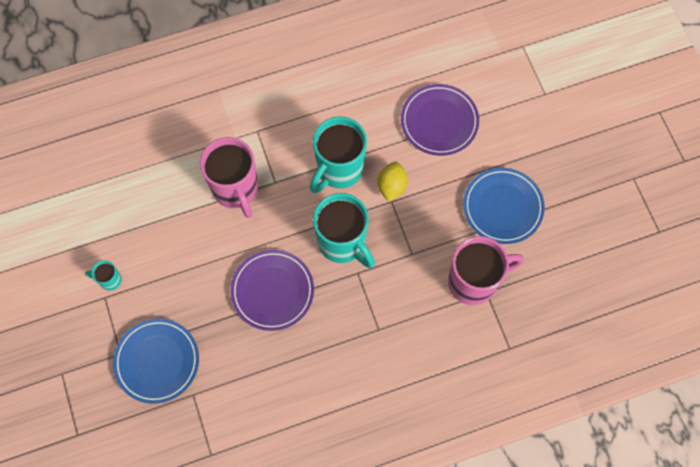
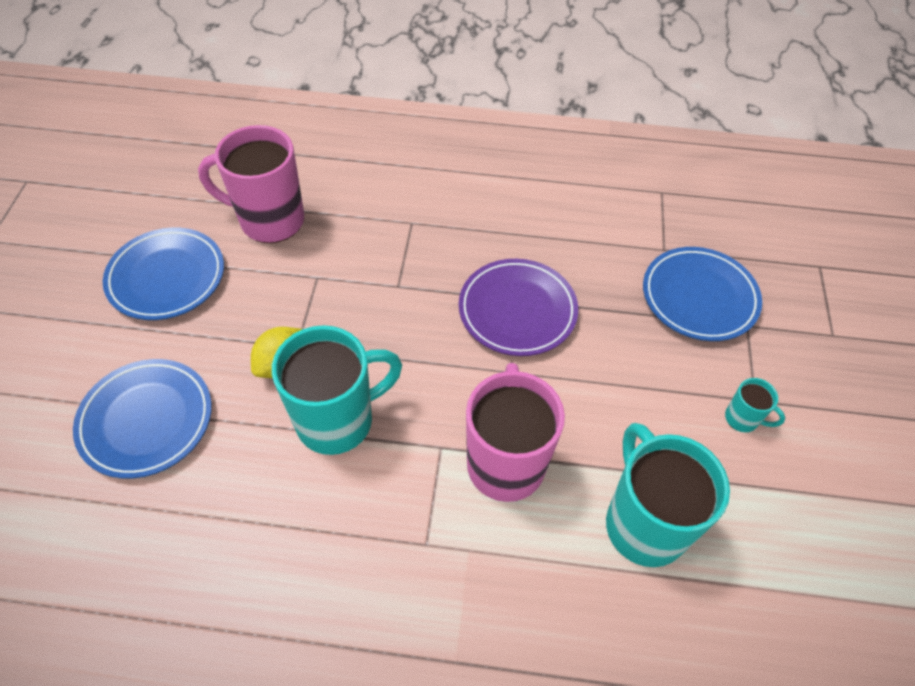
camera: 155 degrees left, 15 degrees down
(342, 243) = (394, 325): turquoise mug -> turquoise mug (644, 524)
(439, 122) = (146, 420): purple plate -> blue plate

